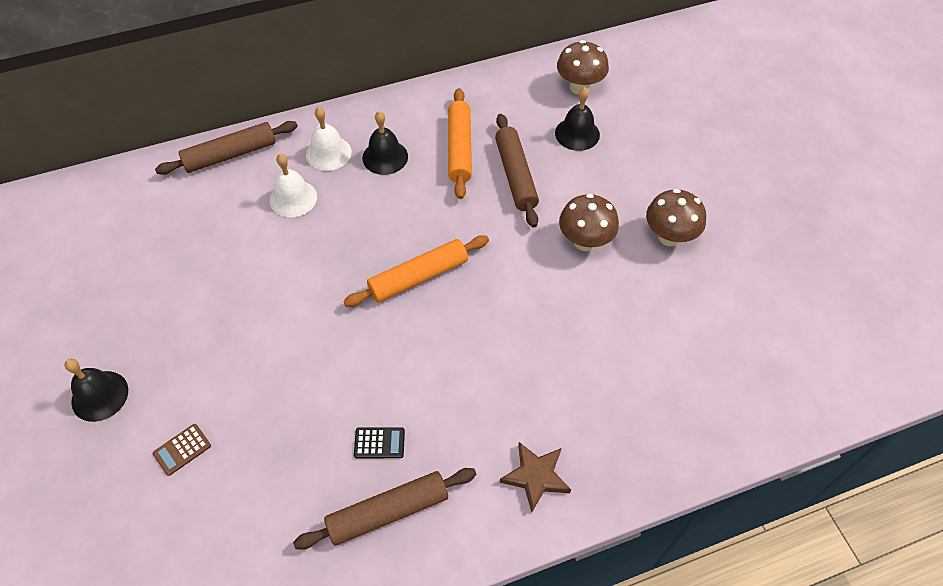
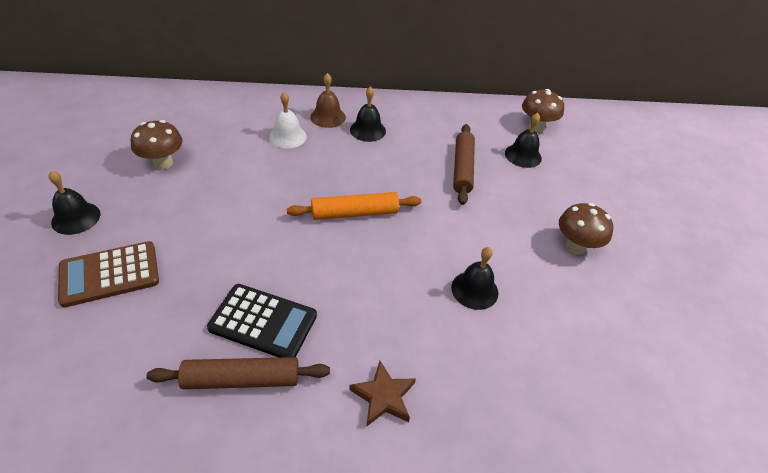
camera: 15 degrees right, 10 degrees down
(182, 449) = (109, 274): brown calculator -> brown calculator, size x2.12
(230, 155) = (258, 99): brown rolling pin -> none
(328, 153) = (328, 117): white bell -> brown bell
(379, 443) = (263, 322): black calculator -> black calculator, size x2.12
(459, 149) = (426, 140): orange rolling pin -> none
(582, 326) = (474, 290): none -> black bell
(585, 241) = (501, 229): brown mushroom -> brown mushroom (163, 163)

